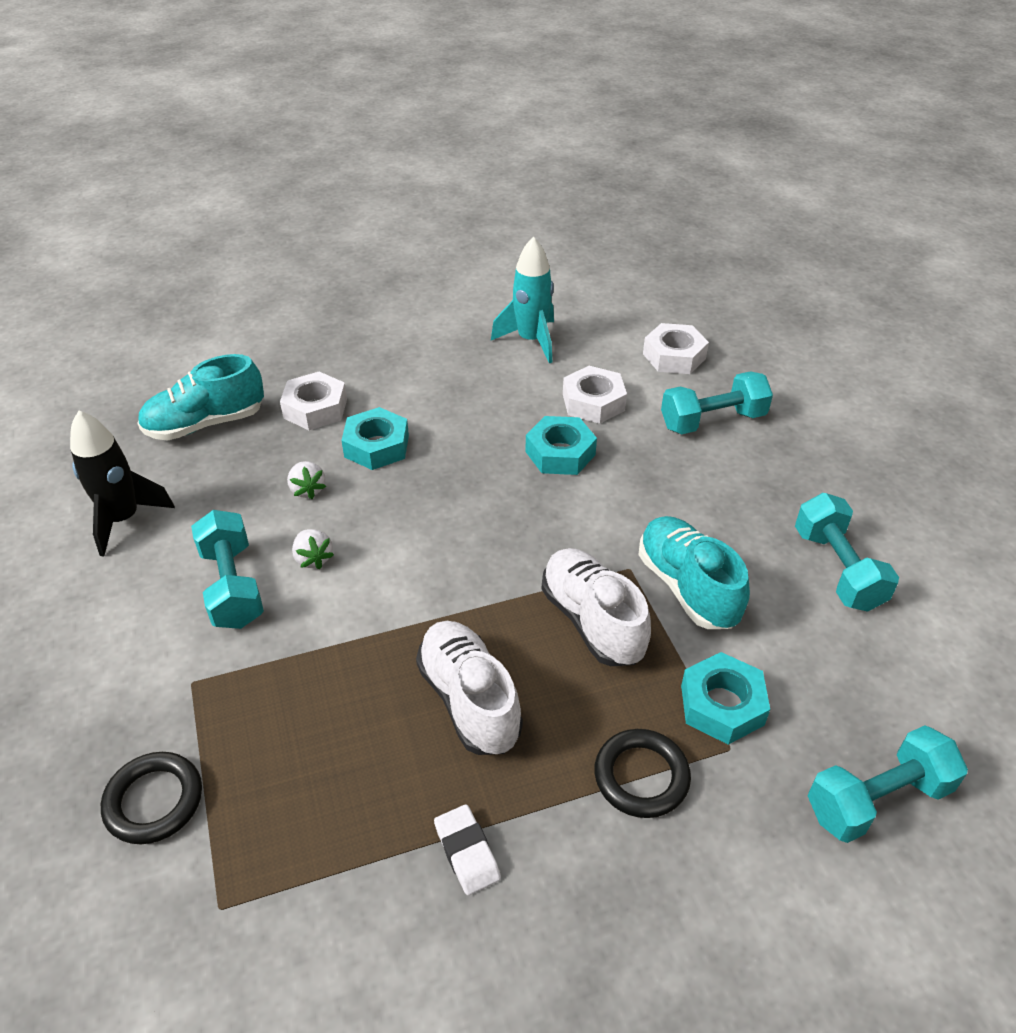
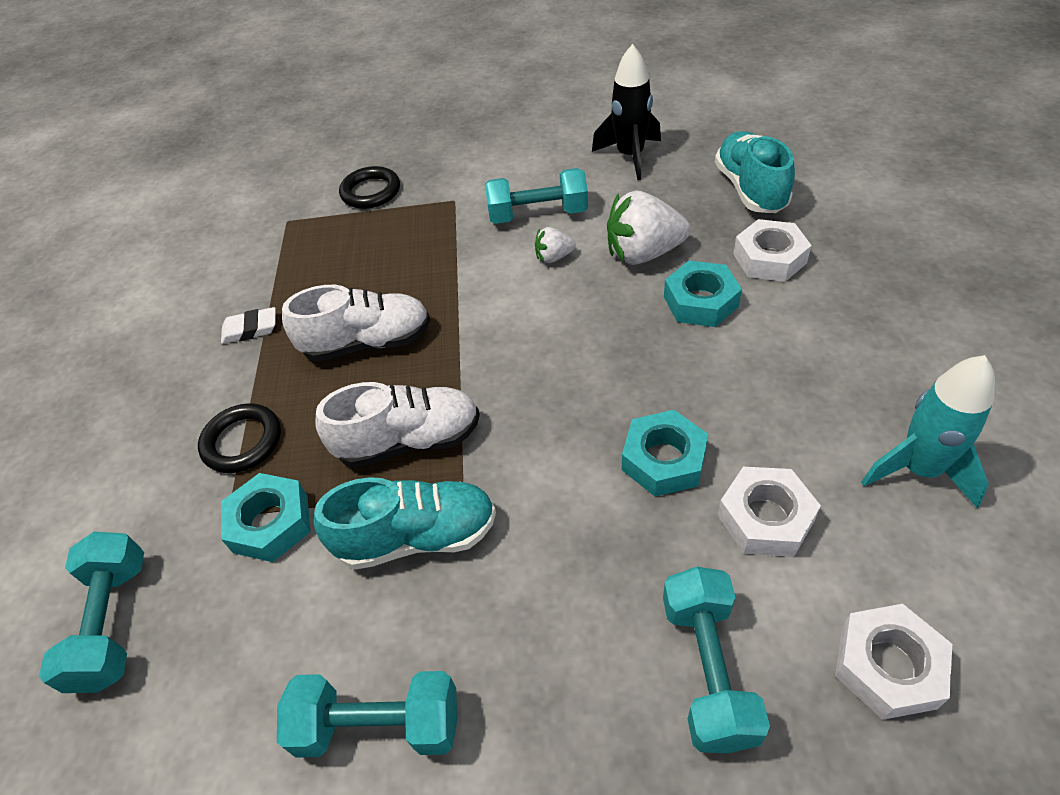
camera: 110 degrees right, 5 degrees up
(307, 489) = (643, 253): white strawberry -> white strawberry, size x1.98

